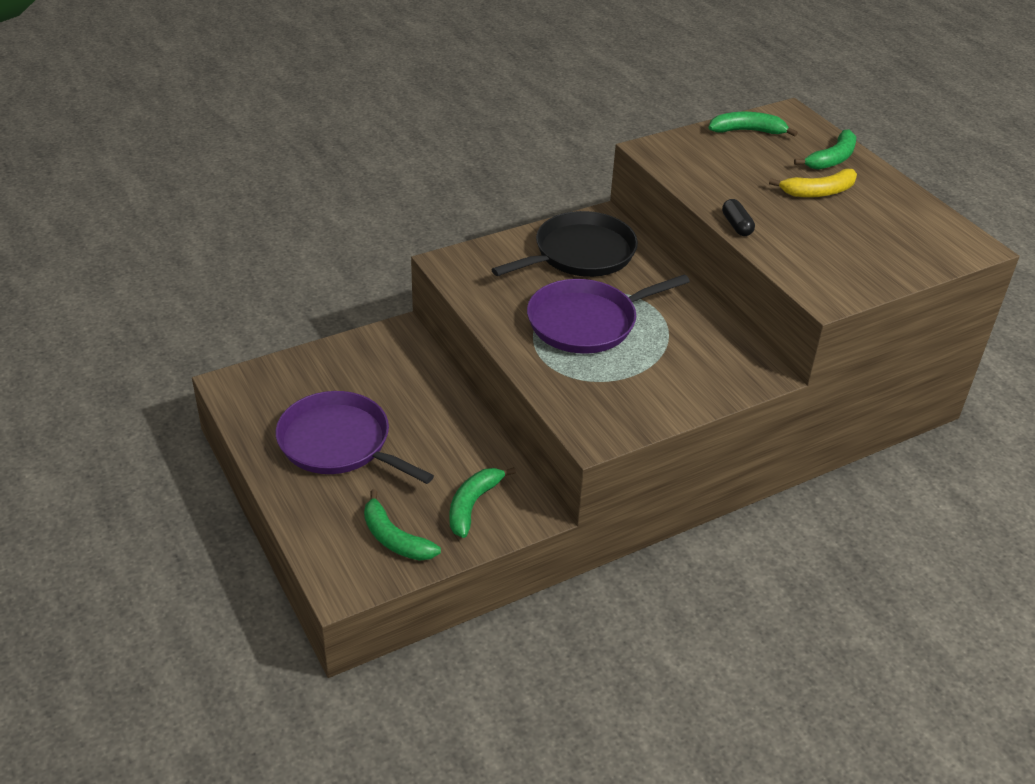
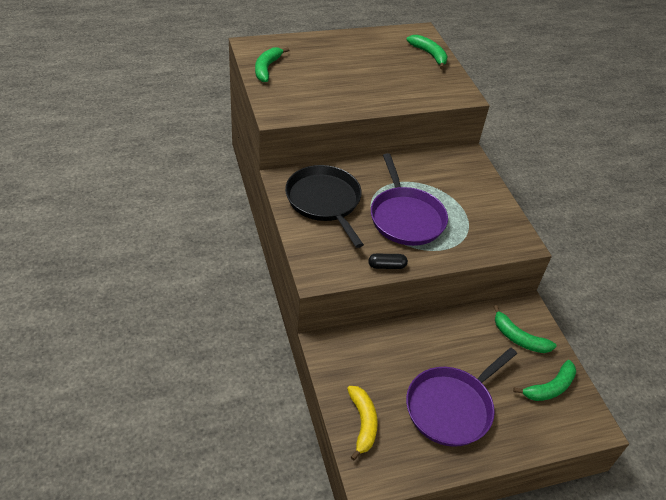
camera: 80 degrees left, 5 degrees up
(736, 225) = (382, 106): black capsule -> black capsule (387, 266)
(818, 192) = (351, 64): yellow banana -> yellow banana (363, 423)
(832, 159) = (314, 47): green banana -> green banana (429, 55)

